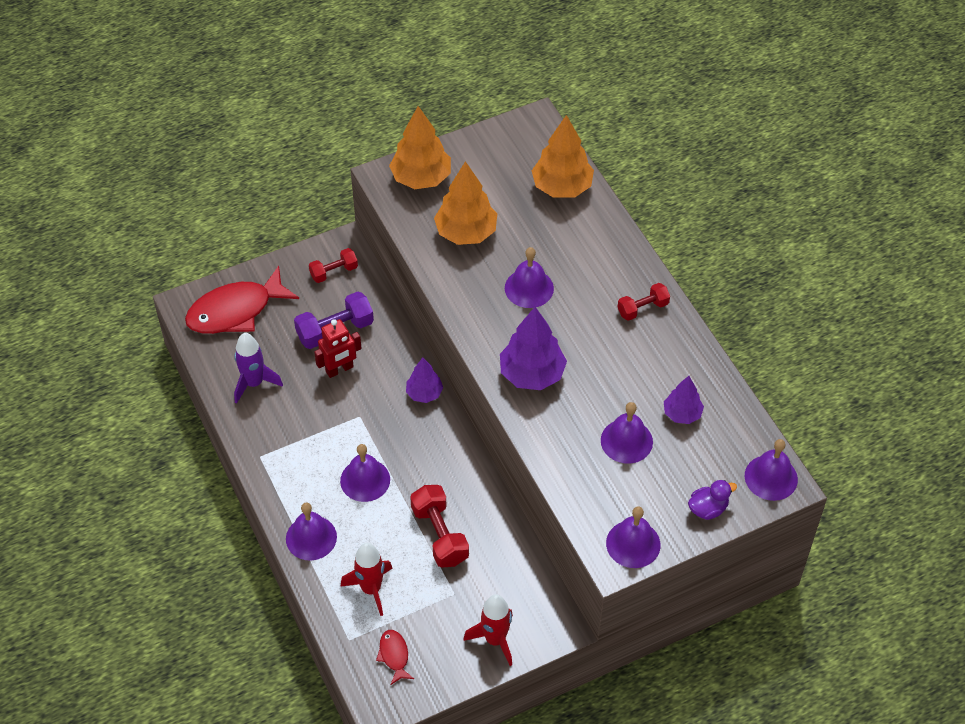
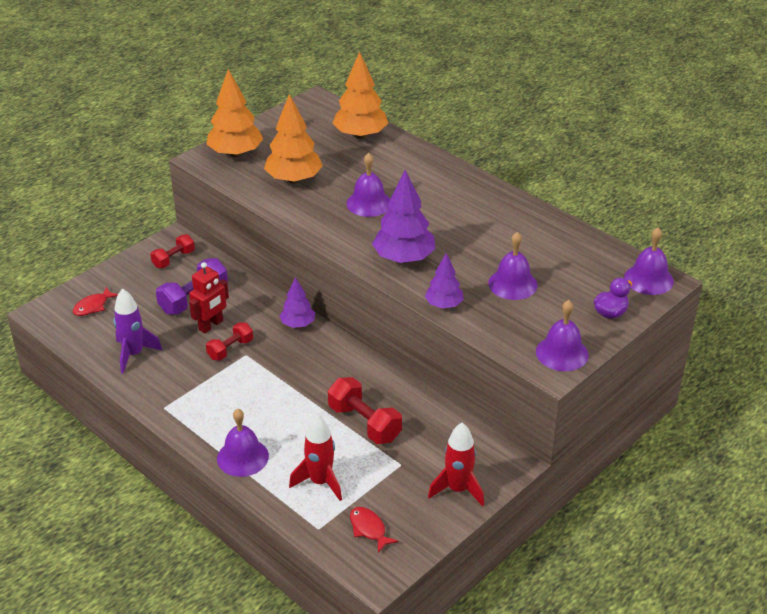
camera: 20 degrees left, 15 degrees down
(235, 311) = (93, 306): red fish -> red fish, size x0.45
(365, 480) = (273, 400): purple bell -> none
(642, 308) = (473, 195): red dumbbell -> red dumbbell (230, 349)
(682, 414) = (548, 255): purple tree -> purple tree (444, 305)

